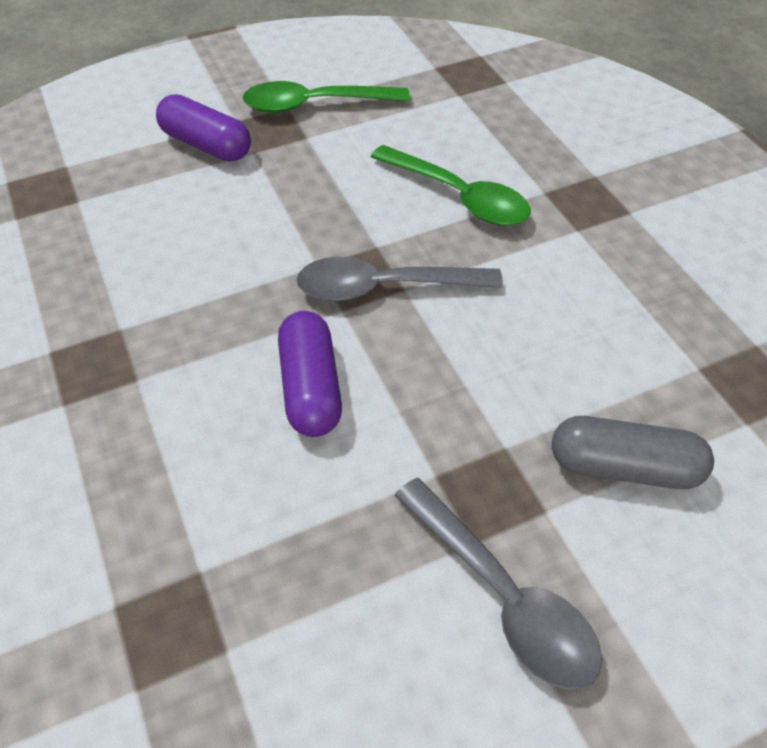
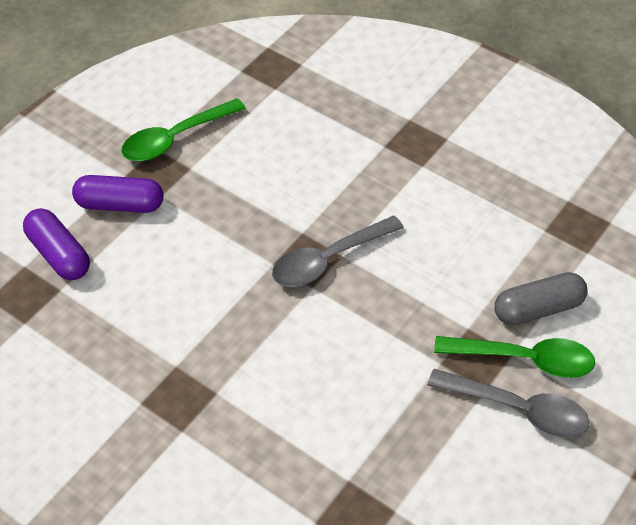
camera: 30 degrees left, 0 degrees up
(311, 387) = (331, 346): purple capsule -> purple capsule (59, 254)
(459, 197) = (331, 172): green spoon -> green spoon (525, 359)

